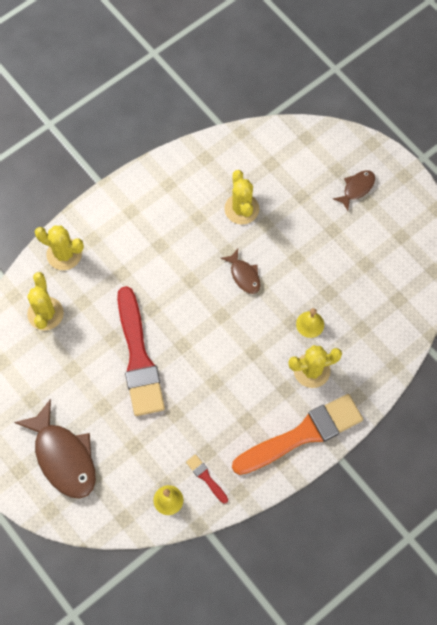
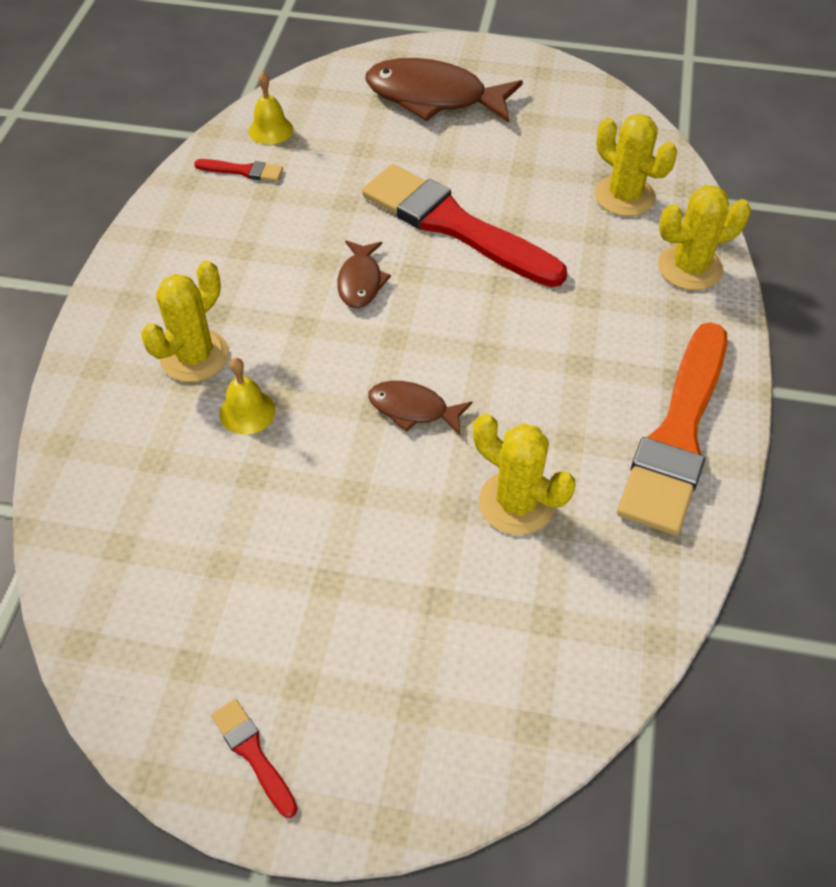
camera: 140 degrees right, 15 degrees down
(302, 434) = (148, 279): orange brush -> orange brush (677, 435)
(356, 188) = (346, 695): brown fish -> brown fish (360, 281)
(399, 192) = (253, 754): none -> red brush

